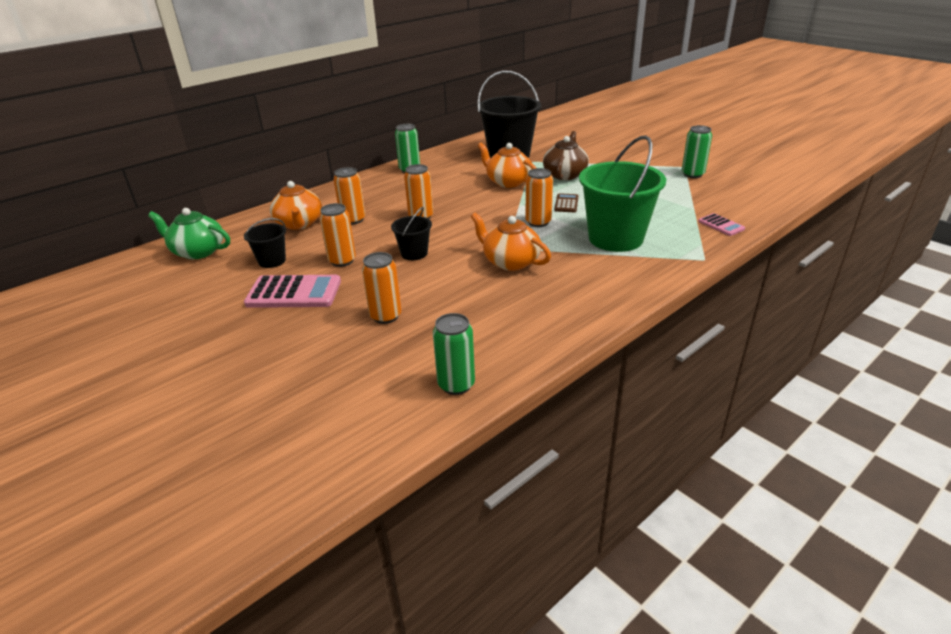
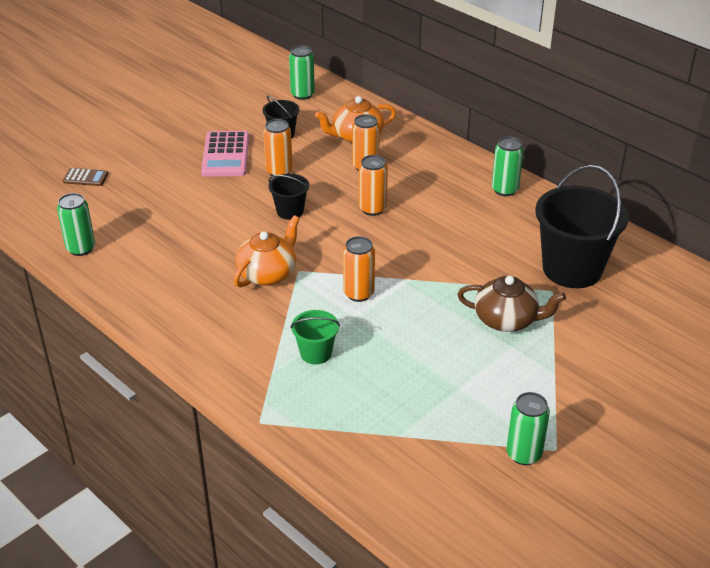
camera: 85 degrees right, 5 degrees up
(198, 251) = (302, 94): green teapot -> green can
(385, 316) = (181, 206): orange can -> none
(508, 182) = (475, 269): orange teapot -> none
(566, 203) = (411, 318): brown calculator -> brown calculator (85, 178)
(615, 238) = (316, 353): green bucket -> green bucket, size x0.49
(721, 225) = (348, 454): pink calculator -> none

